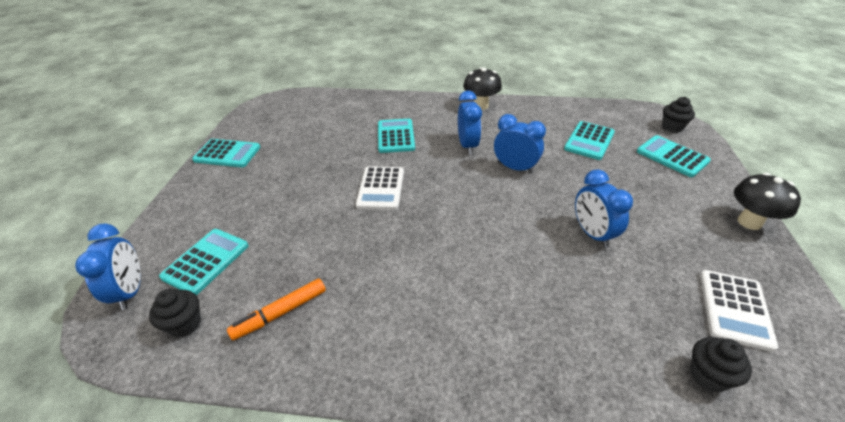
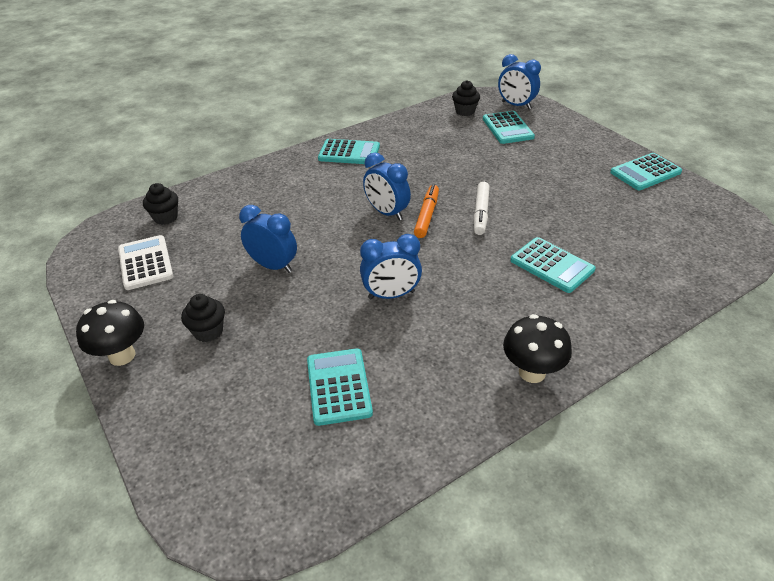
camera: 140 degrees right, 0 degrees up
(280, 313) = (427, 134): orange marker -> orange marker (427, 216)
(381, 188) = (481, 213): white calculator -> white marker
(467, 145) = (467, 296): blue clock -> blue clock (387, 213)
(672, 127) = (230, 498): black cupcake -> black cupcake (208, 331)
(672, 156) = (219, 419): turquoise calculator -> turquoise calculator (349, 153)

